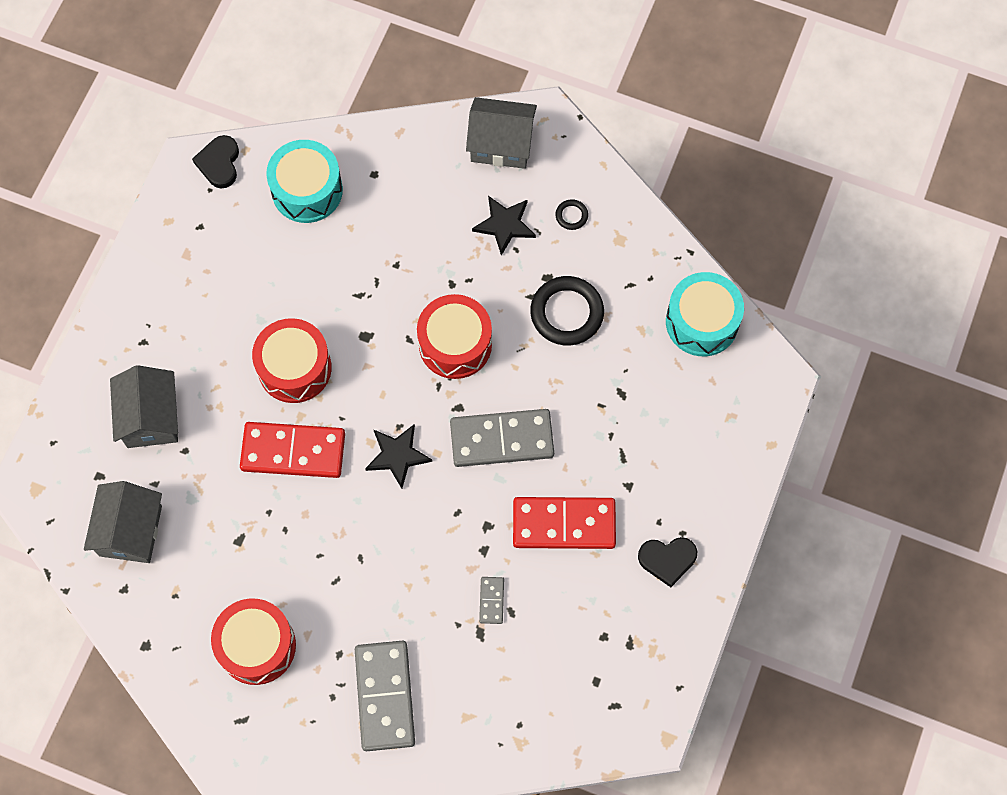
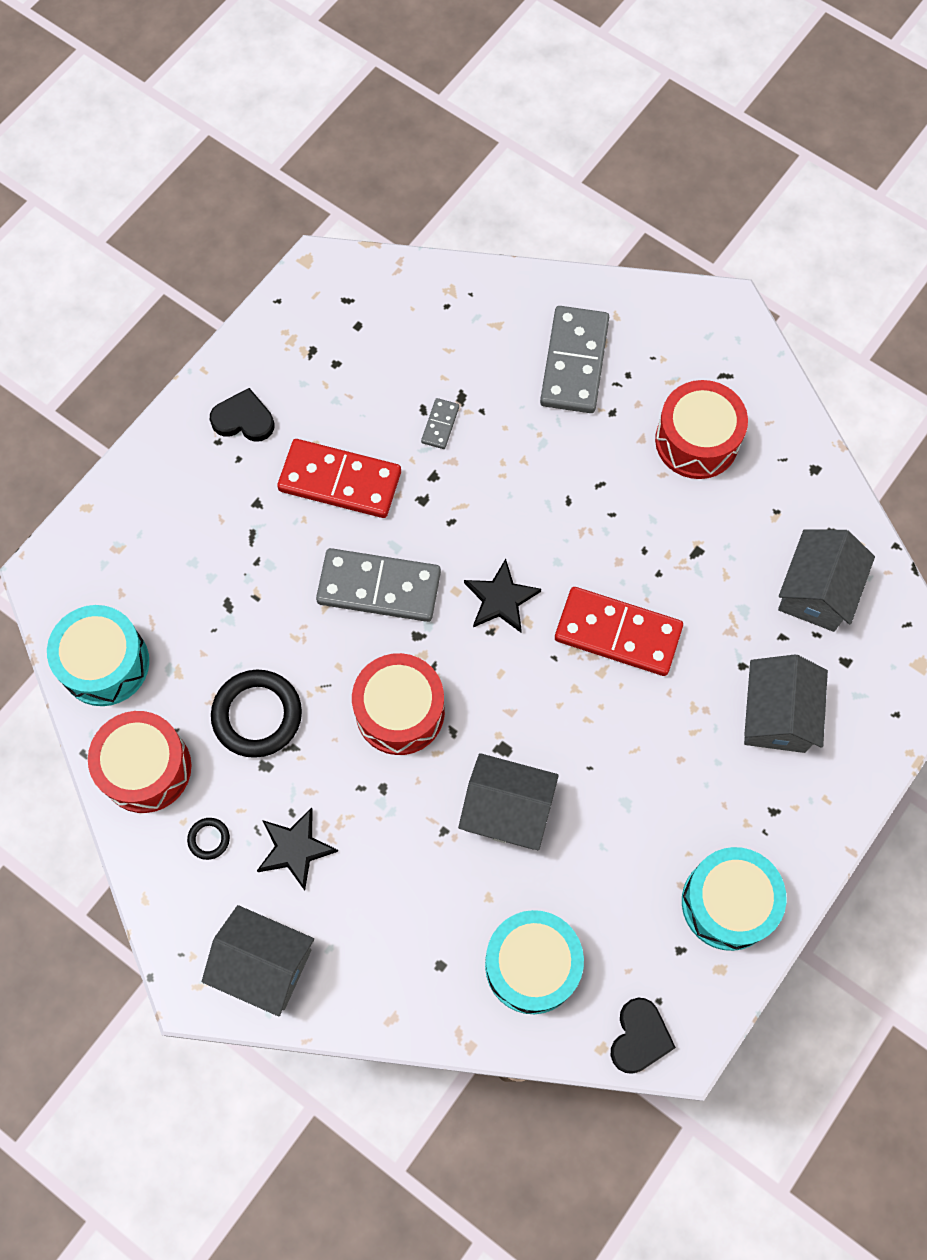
camera: 165 degrees left, 0 degrees up
(169, 267) = (728, 903): none -> turquoise drum
(294, 368) = (596, 731): red drum -> red drum (146, 768)
(351, 291) = (507, 810): none -> grey house

